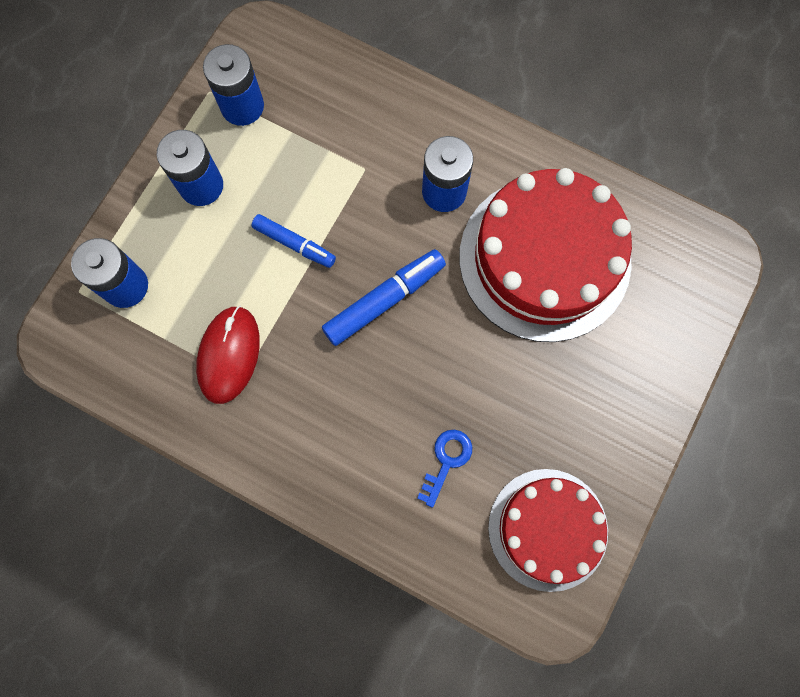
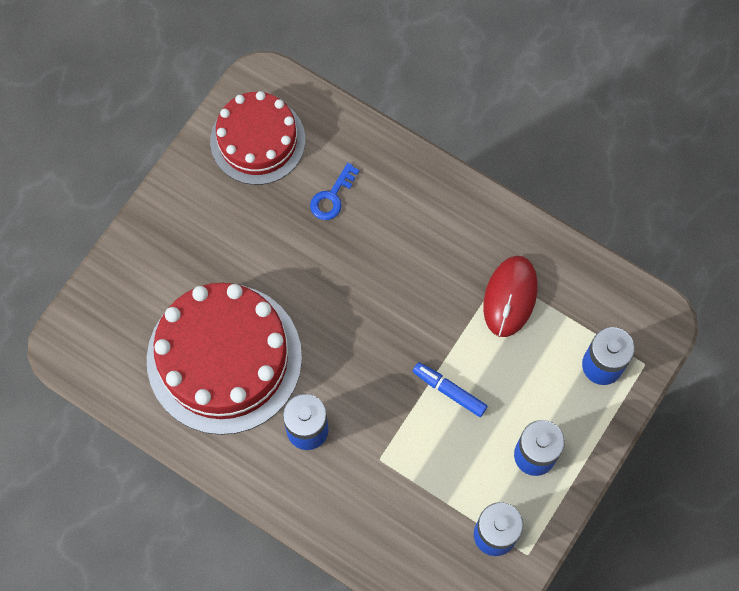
camera: 175 degrees left, 5 degrees down
(384, 300) = (372, 333): blue marker -> none

